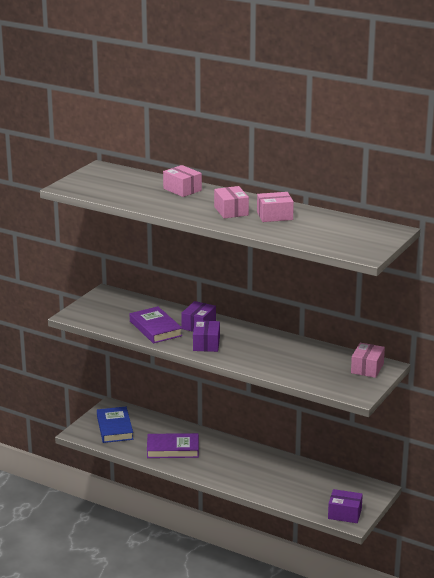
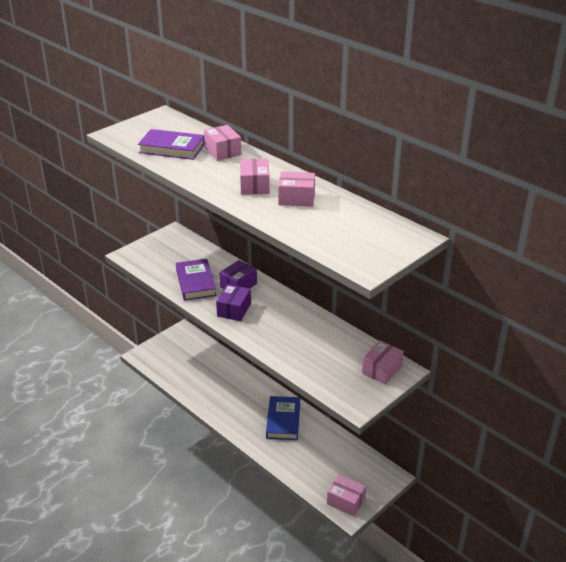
camera: 15 degrees right, 10 degrees up
(114, 428) = (175, 355): blue book -> blue book (283, 420)
(173, 449) = (215, 389): purple book -> purple book (172, 148)
(344, 514) = (346, 501): purple box -> pink box

